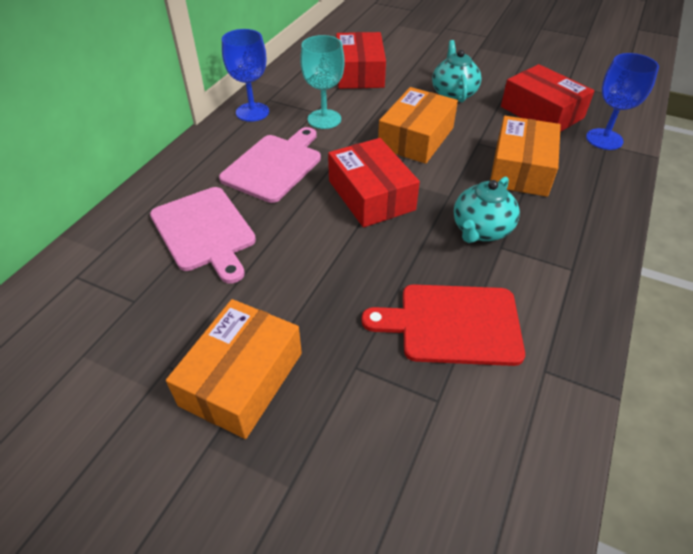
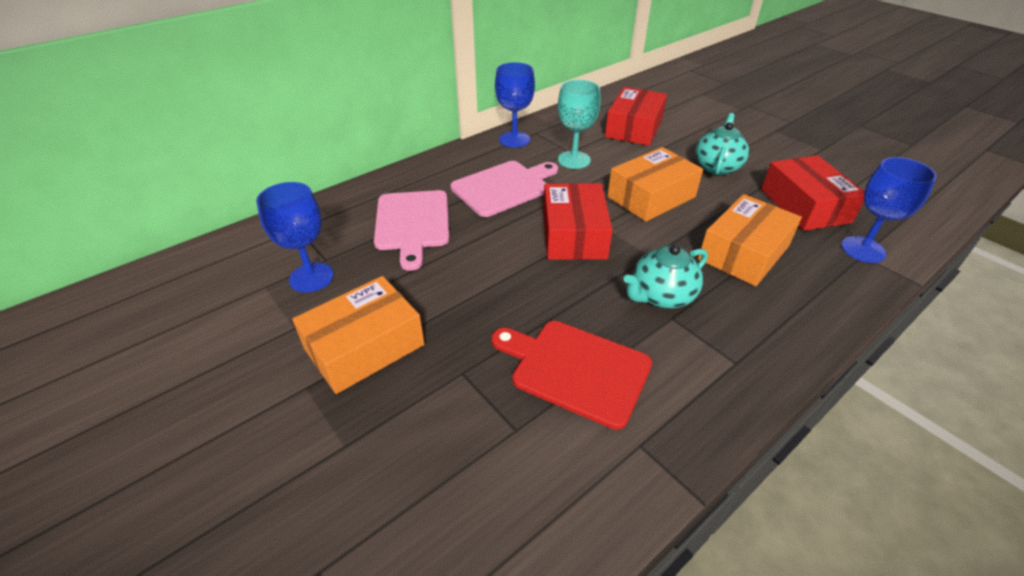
camera: 25 degrees right, 5 degrees down
(131, 326) = (311, 277): none -> blue goblet

